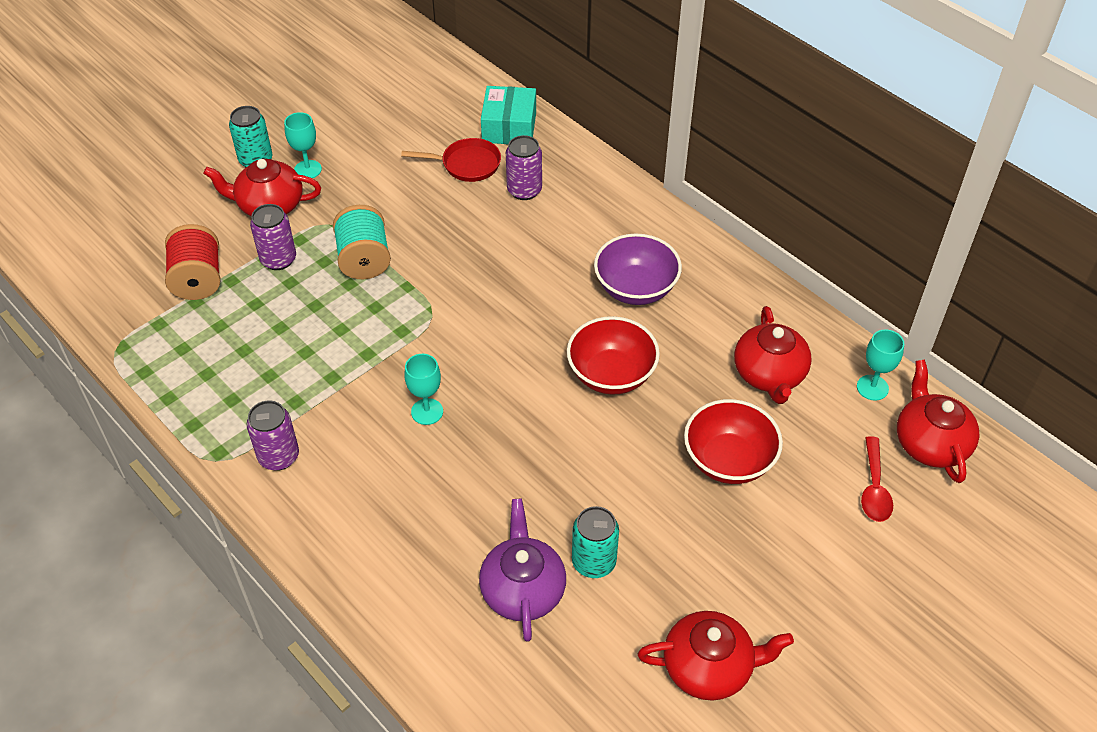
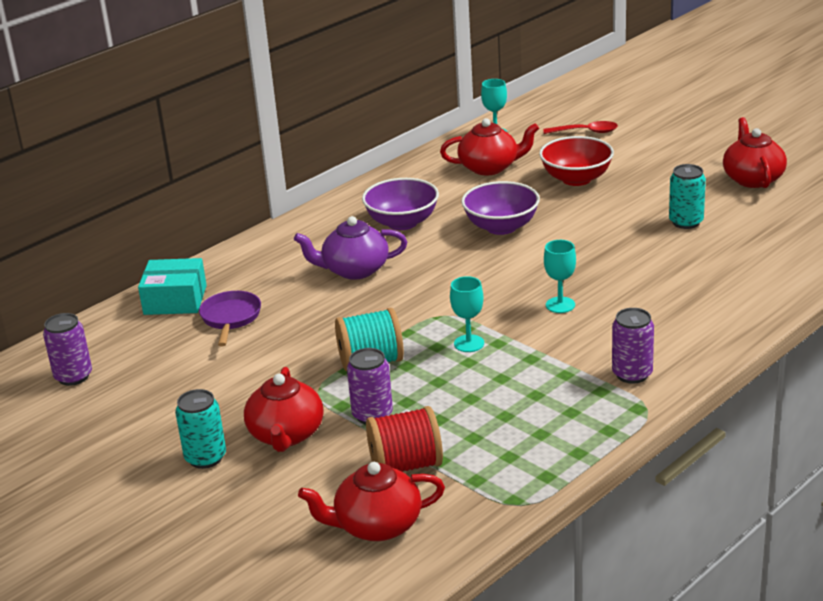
camera: 90 degrees left, 20 degrees down
(308, 169) = (227, 417): turquoise goblet -> turquoise goblet (469, 343)
(467, 164) = (230, 318): red pan -> purple pan
(523, 590) = (722, 247): purple teapot -> purple teapot (354, 270)
(524, 190) = (273, 283): purple can -> purple can (73, 376)
(611, 374) = (501, 227): red bowl -> purple bowl
(930, 443) = (542, 115): red teapot -> red teapot (376, 525)

